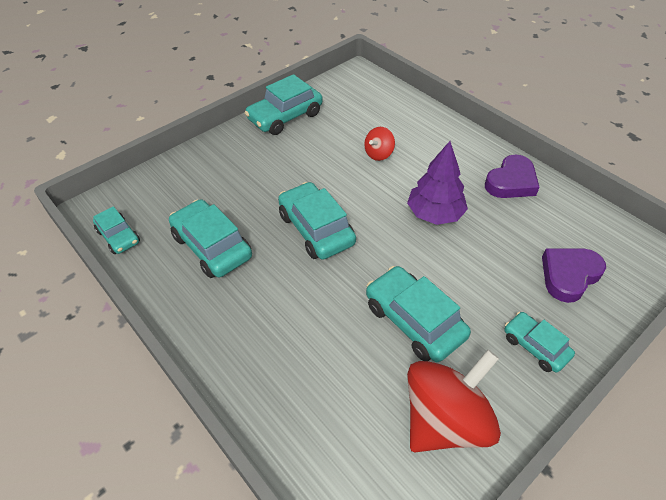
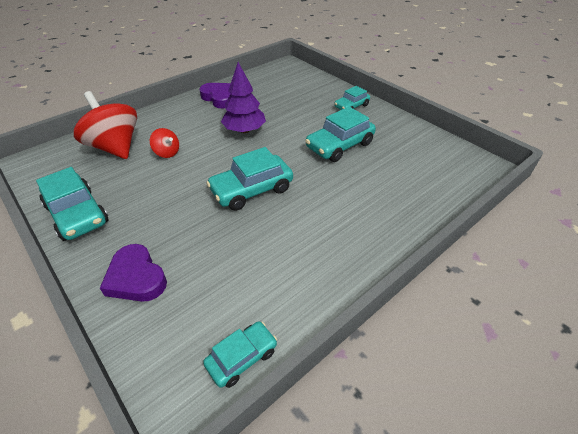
camera: 90 degrees left, 5 degrees down
(212, 246) = (266, 261): turquoise car -> none
(445, 420) = (405, 139): red spinning top -> red spinning top (115, 147)
(569, 275) = (301, 90): purple heart -> purple heart (136, 278)

